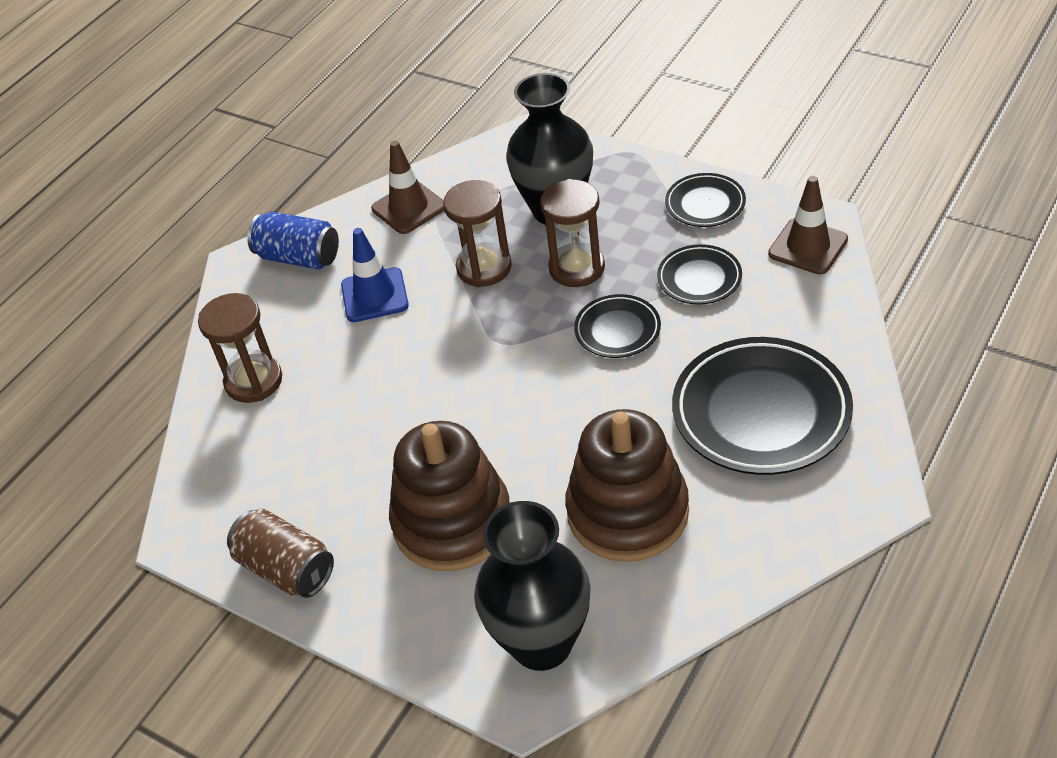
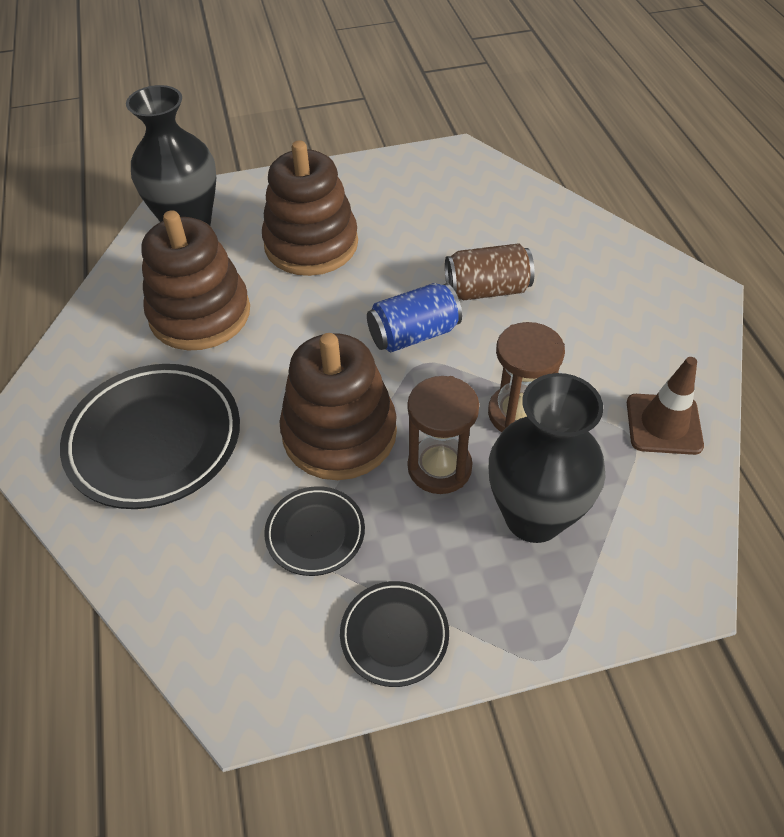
camera: 130 degrees right, 5 degrees up
(253, 381) = (554, 234): brown hourglass -> none
(286, 568) = (379, 173): brown can -> brown can (487, 290)
(299, 257) = (672, 324): blue can -> blue can (413, 334)
(374, 295) = (568, 335): blue traffic cone -> none
(617, 330) = (339, 433): black plate -> brown stacking toy
(808, 247) = (234, 653): brown traffic cone -> none

